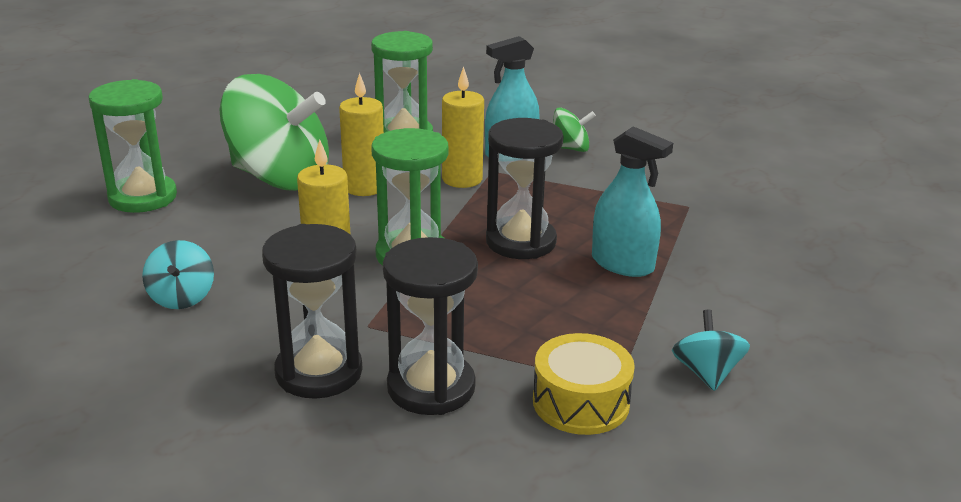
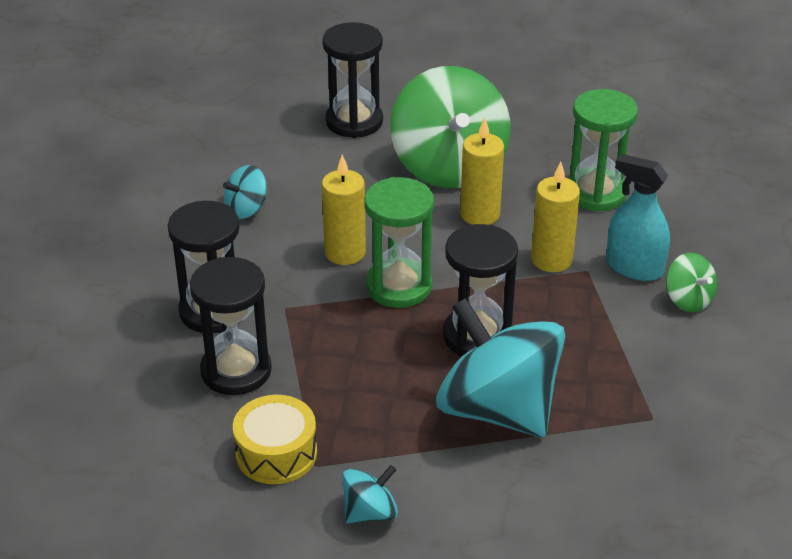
camera: 60 degrees right, 10 degrees up
(143, 197) = (354, 121): green hourglass -> black hourglass
(622, 264) = (497, 409): turquoise spray bottle -> turquoise spinning top

